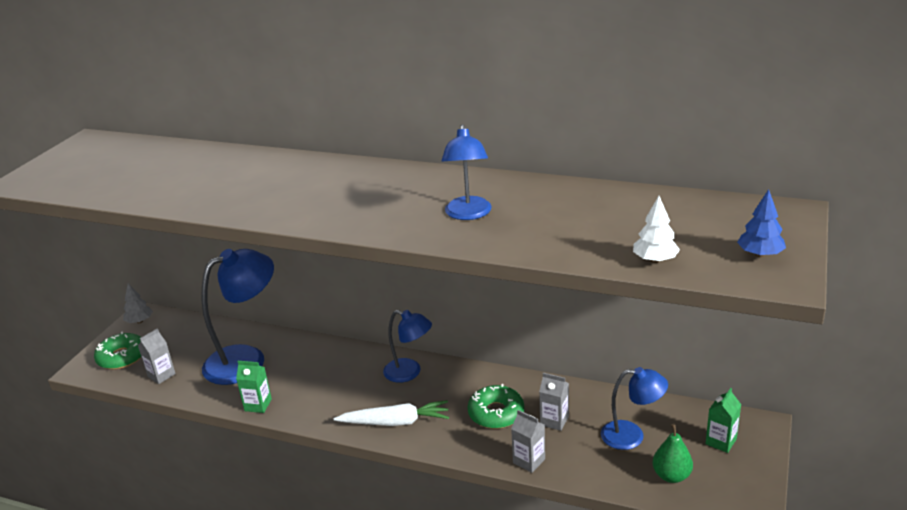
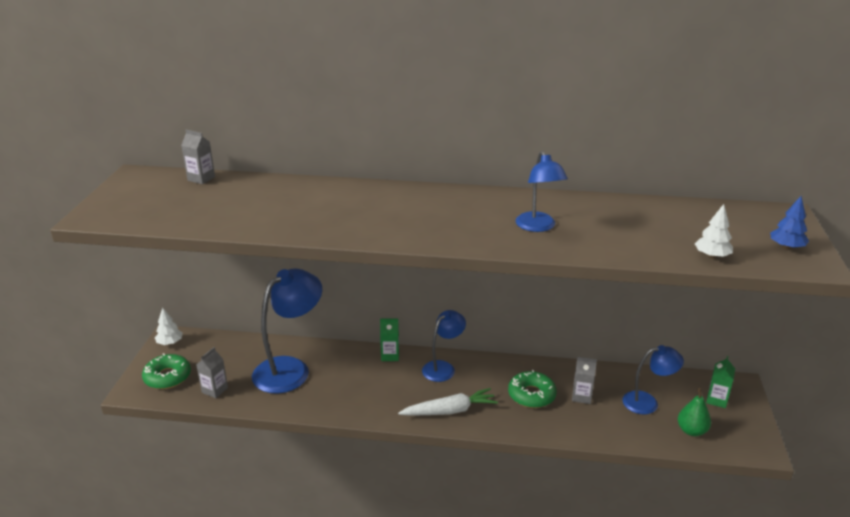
camera: 15 degrees left, 0 degrees up
(139, 321) = (170, 343): grey tree -> white tree
(258, 405) = (319, 408): green carton -> green carton (390, 355)
(409, 372) = (443, 367): blue lamp -> blue lamp turned 60 degrees counterclockwise
(529, 461) = (575, 431): grey carton -> grey carton (201, 179)

